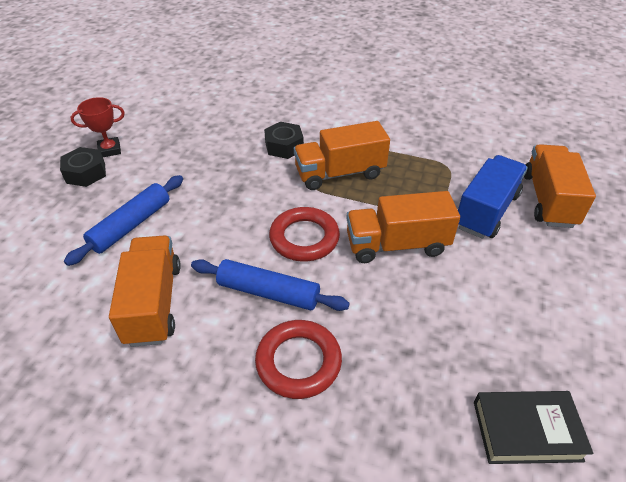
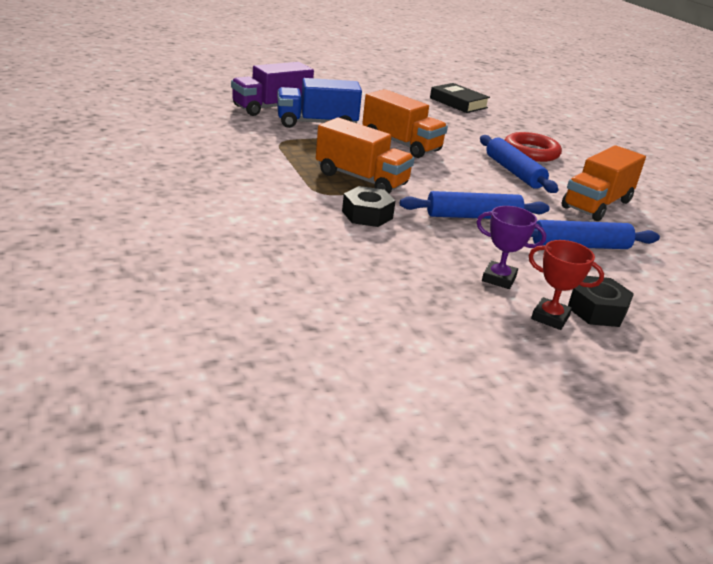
camera: 135 degrees left, 15 degrees down
(159, 155) = (499, 279): none -> purple trophy
(228, 196) = (473, 216): none -> blue rolling pin
(304, 238) = (453, 173): red ring -> none
(548, 200) = (271, 107): orange truck -> purple truck

